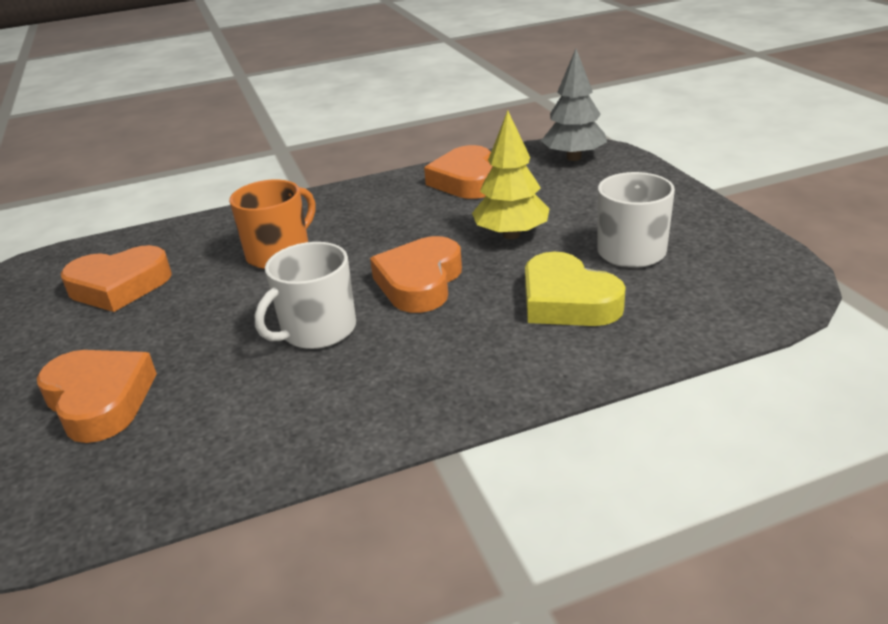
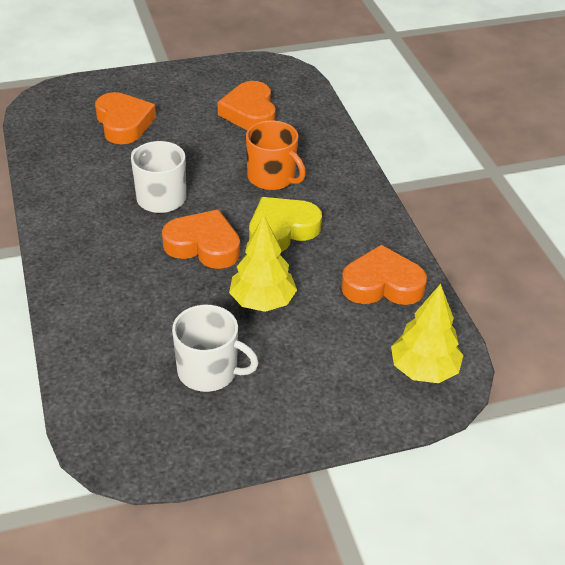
camera: 90 degrees right, 10 degrees up
(100, 400) = (123, 123): orange heart -> orange heart turned 75 degrees counterclockwise
(567, 301) = (147, 319): yellow heart -> yellow heart (282, 230)
(573, 158) = (423, 370): grey tree -> yellow tree

